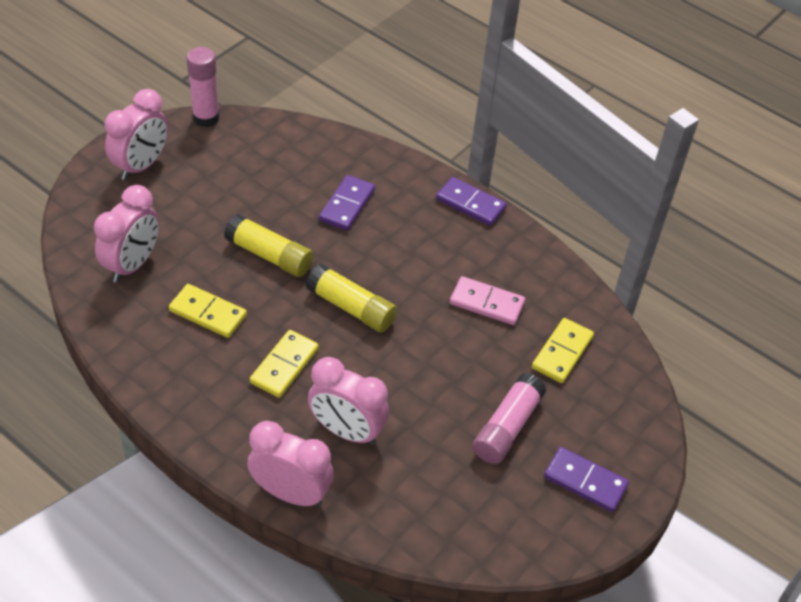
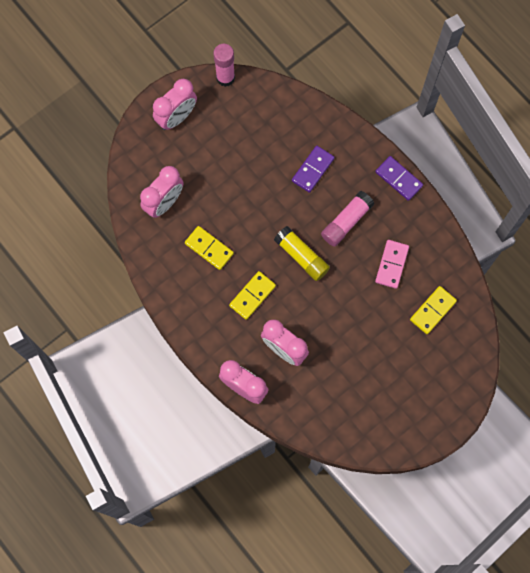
camera: 15 degrees right, 25 degrees up
(269, 255) = (254, 206): yellow glue stick -> none
(487, 303) = (392, 264): pink domino -> pink domino turned 75 degrees clockwise
(507, 427) = (384, 361): pink glue stick -> pink glue stick (346, 222)
(585, 481) = (424, 406): purple domino -> none

